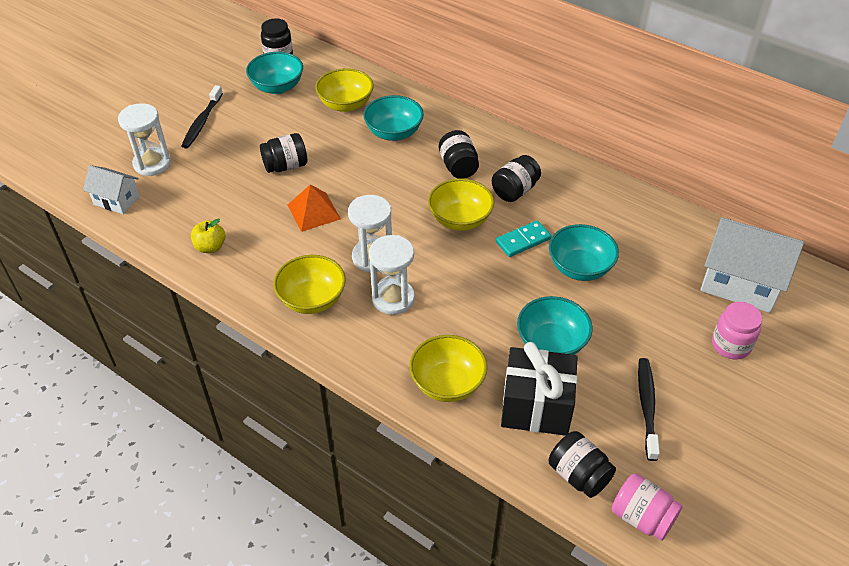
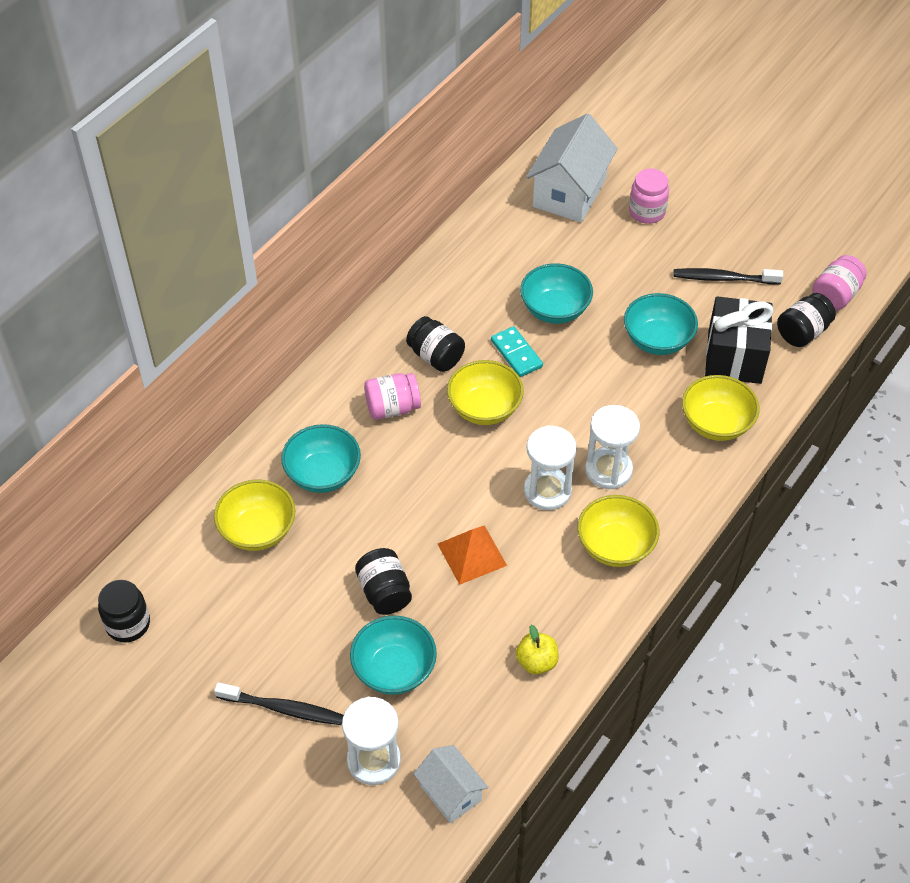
camera: 90 degrees left, 5 degrees up
(116, 200) = (450, 793): white house -> white house turned 60 degrees counterclockwise
(277, 87) = (208, 618): turquoise bowl -> turquoise bowl (394, 669)
(458, 167) = (392, 408): black jar -> pink jar

